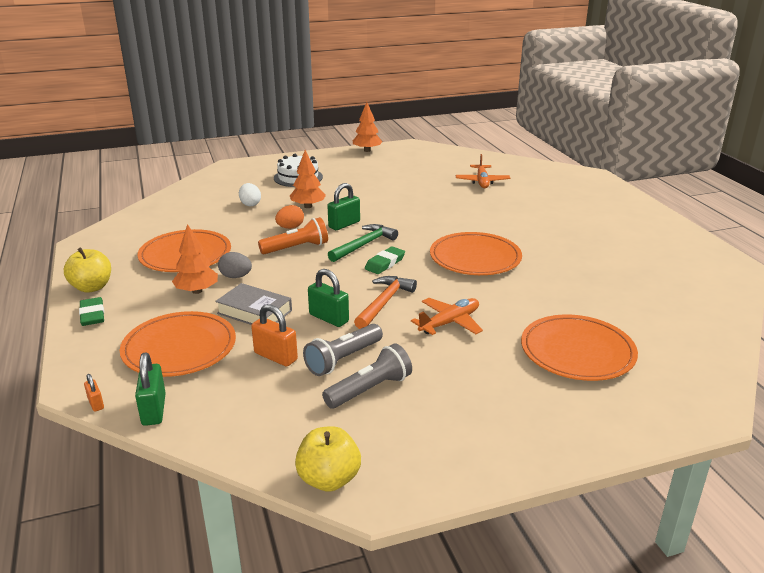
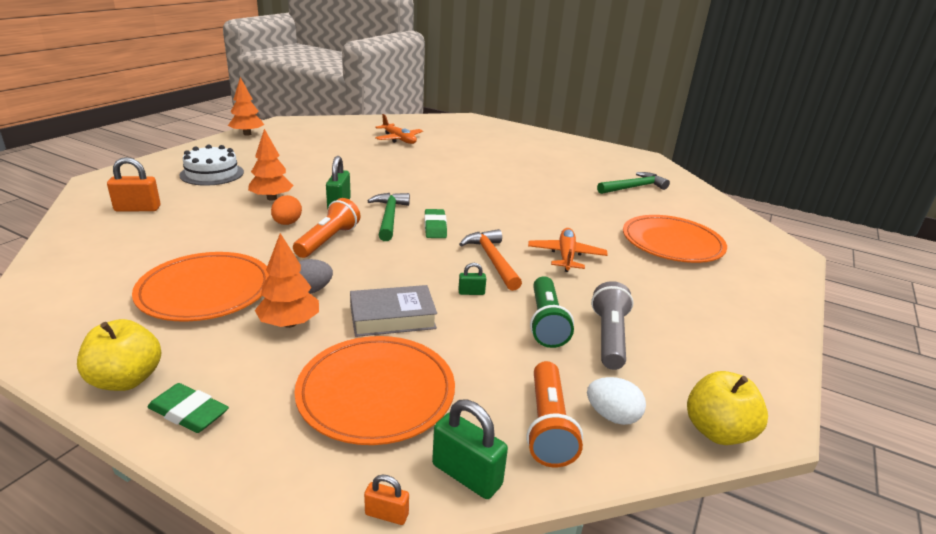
camera: 45 degrees left, 0 degrees up
(233, 413) = (547, 426): none -> orange flashlight
(250, 204) = (198, 213): white egg -> white egg (612, 416)
(275, 356) = (487, 349): orange padlock -> orange padlock (137, 209)
(329, 318) = (471, 292): green padlock -> green padlock, size x0.54
(343, 359) = (545, 323): grey flashlight -> green flashlight
(475, 258) = (496, 199): orange plate -> none
(645, 290) = (634, 187): none -> green hammer

